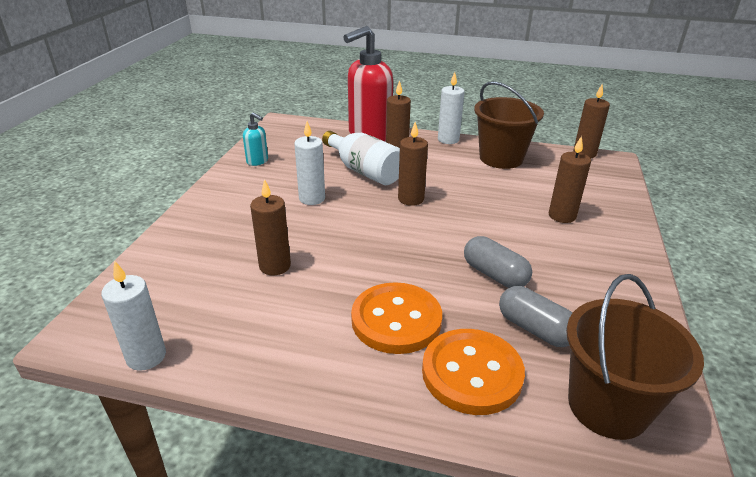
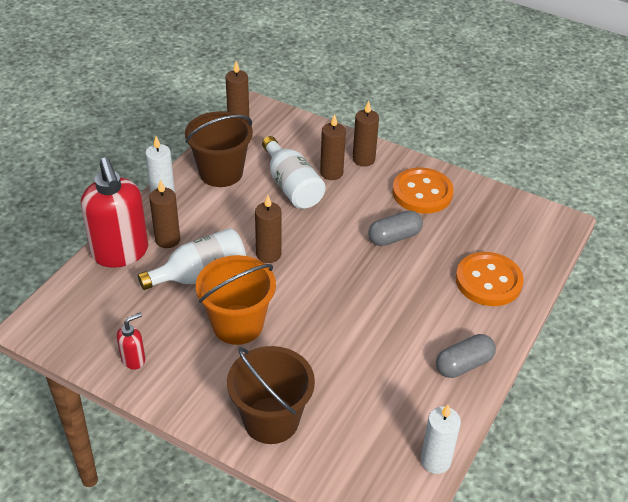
camera: 75 degrees left, 10 degrees up
(257, 161) = (133, 359): turquoise soap dispenser -> red soap dispenser
(275, 266) = (342, 367): brown candle -> brown candle (363, 159)
(312, 198) = (238, 324): white candle -> orange bucket
(396, 320) = (430, 305): orange button -> orange button (422, 193)
(517, 196) = (292, 186): none -> white bottle
(535, 329) = (456, 237): grey capsule -> grey capsule (463, 364)
(607, 406) = (524, 232): brown bucket -> brown bucket (271, 420)

